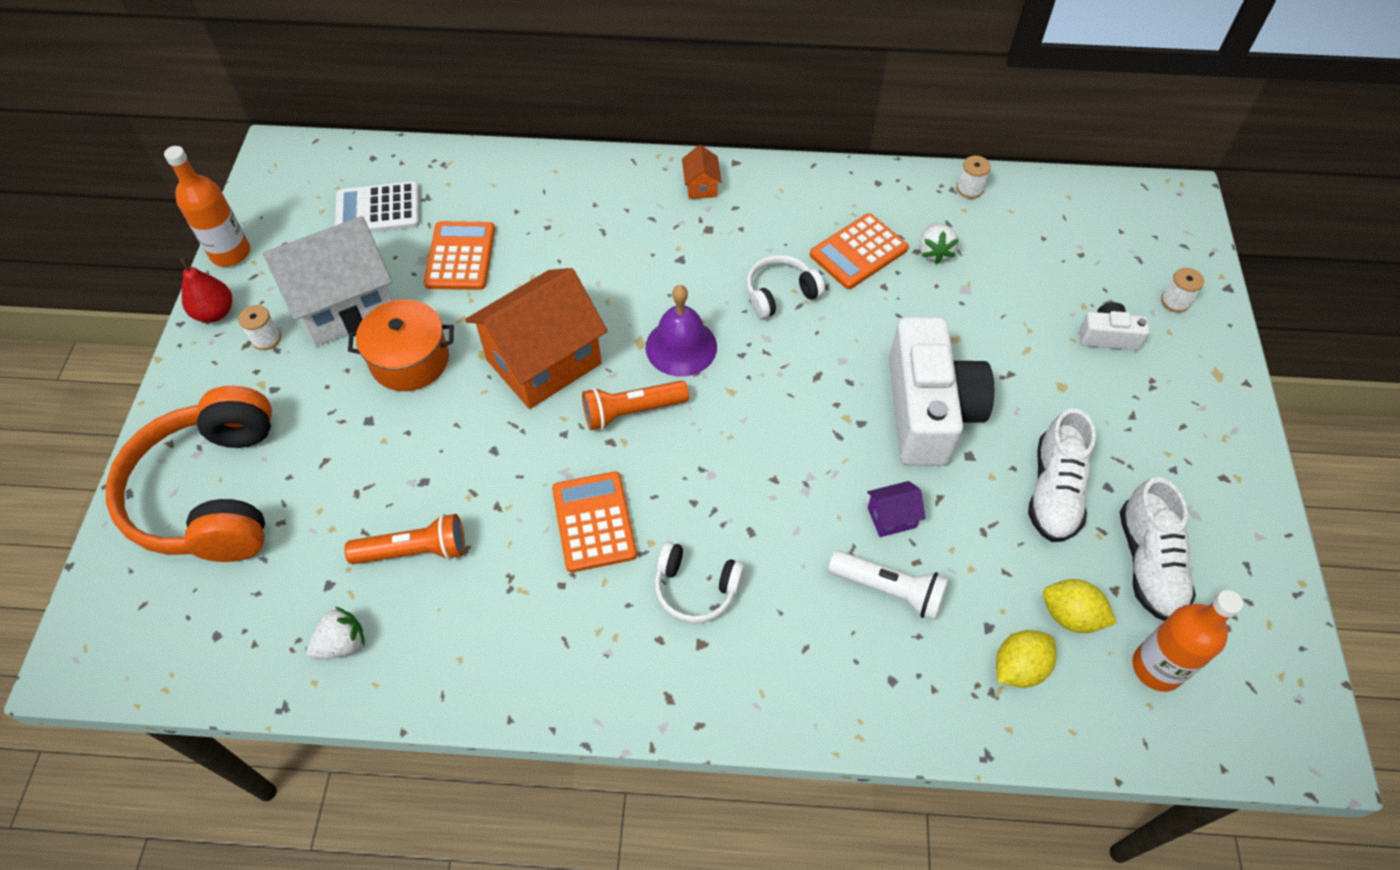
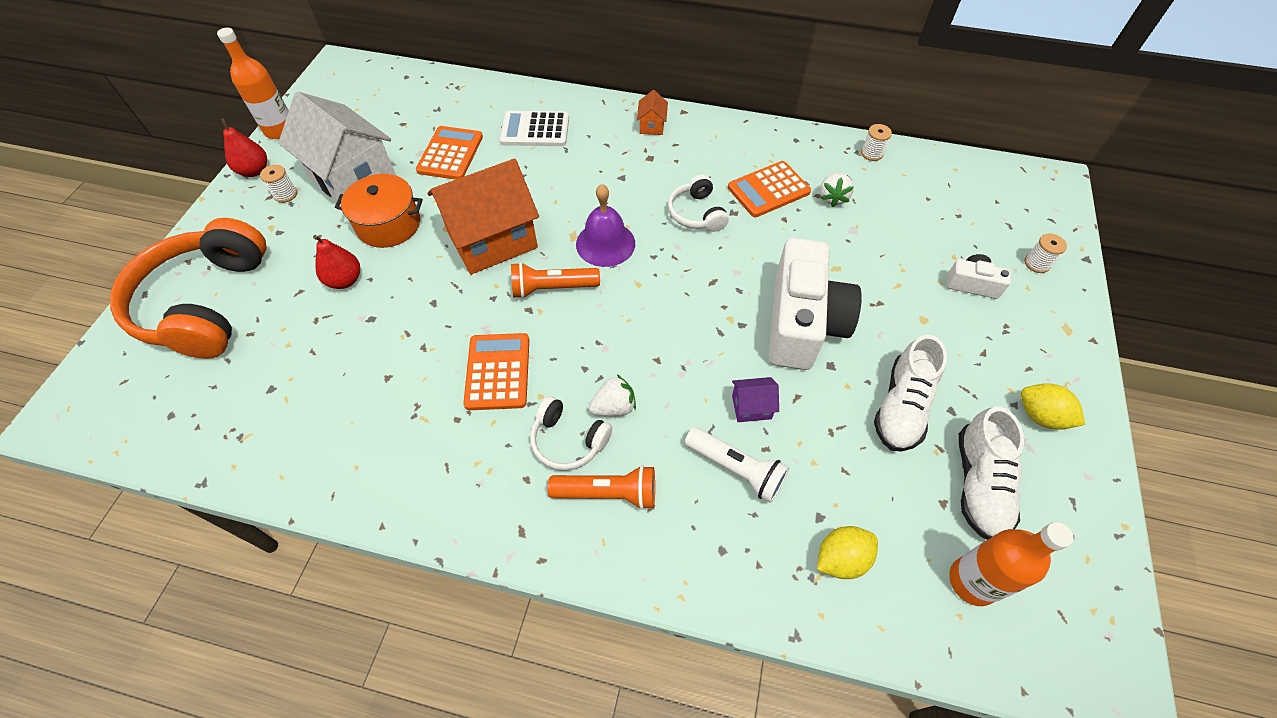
camera: 10 degrees right, 0 degrees up
(342, 644) = (265, 438): white strawberry -> white strawberry (614, 407)
(345, 305) = (352, 178): white house -> white house turned 60 degrees clockwise
(377, 438) = (345, 280): none -> red pear
(378, 210) = (399, 113): white calculator -> white calculator (535, 130)
(414, 551) = (346, 372): orange flashlight -> orange flashlight (608, 493)
(780, 294) = (696, 213): white headphones -> white headphones turned 90 degrees counterclockwise
(1070, 616) = (897, 519): yellow lemon -> yellow lemon (1040, 416)

